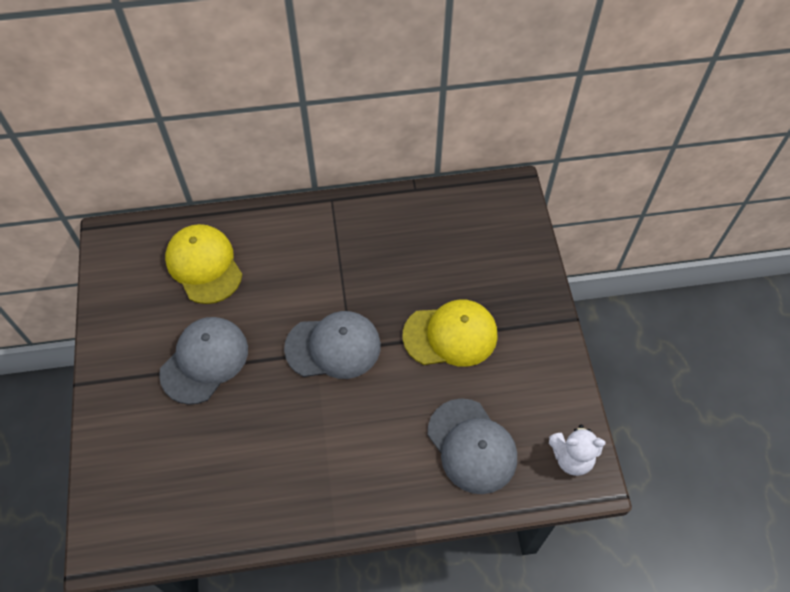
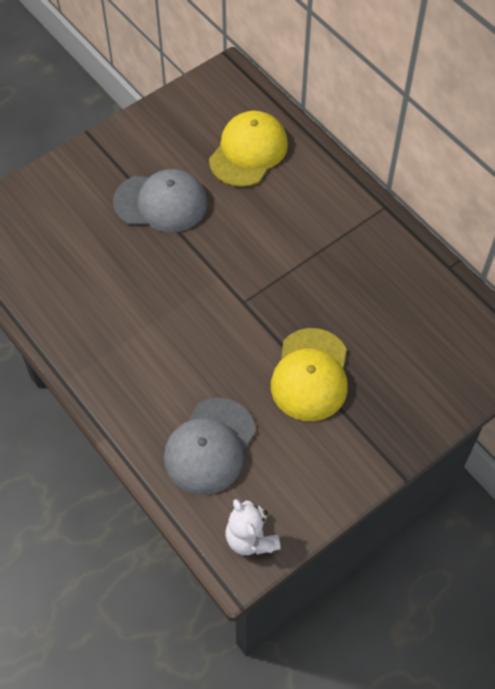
camera: 60 degrees right, 0 degrees up
(333, 347) = (235, 288): grey cap -> none
(450, 335) = (310, 375): yellow cap -> yellow cap turned 45 degrees clockwise

